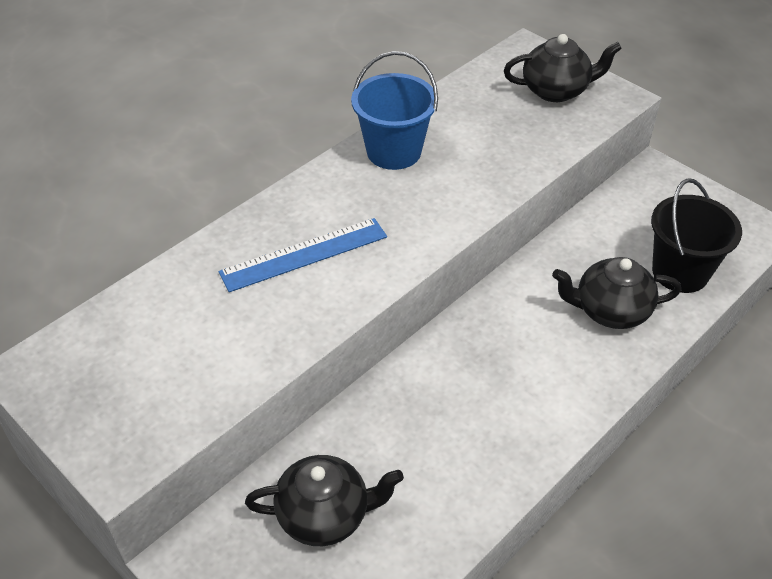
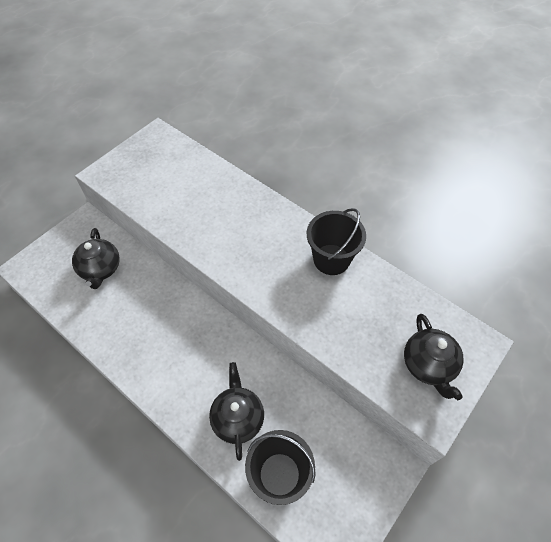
camera: 85 degrees right, 10 degrees up
(304, 254) = (233, 223): blue ruler -> none
(394, 151) = (331, 259): blue bucket -> black bucket

